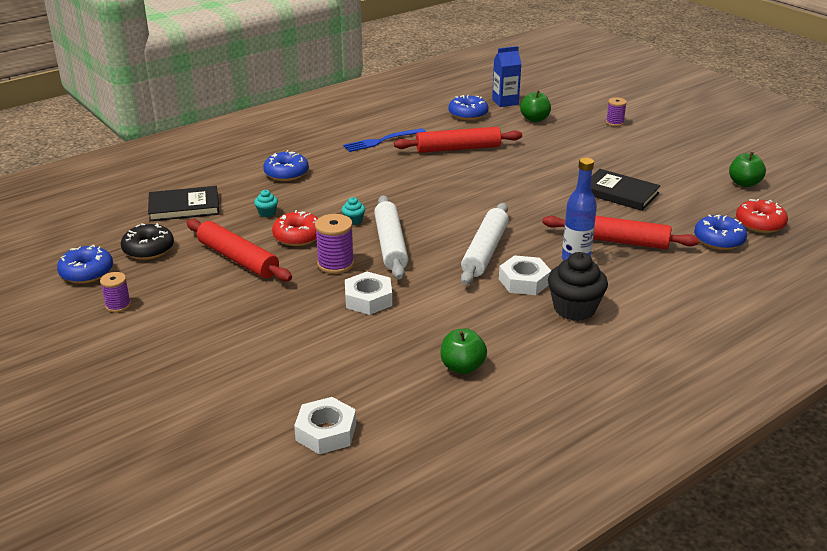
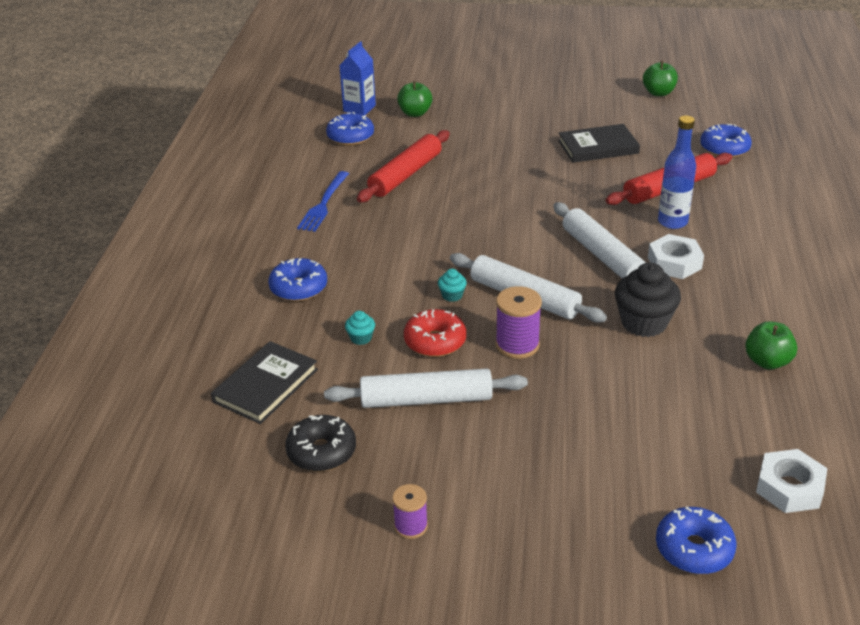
camera: 45 degrees left, 5 degrees up
(87, 272) = (308, 521): blue donut -> blue donut (694, 549)
(238, 259) = (426, 399): red rolling pin -> white rolling pin
(368, 299) = (602, 357): white nut -> none
(574, 309) = (744, 262): black cupcake -> black cupcake (644, 323)
(614, 123) = (482, 85): purple spool -> none
(760, 224) = (723, 121): red donut -> none

